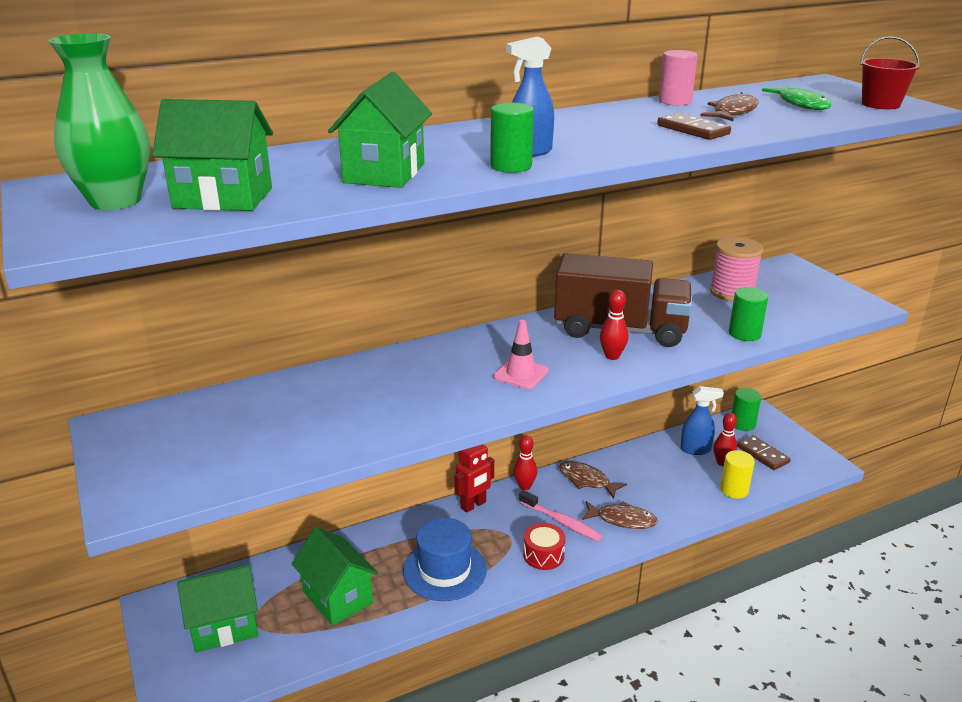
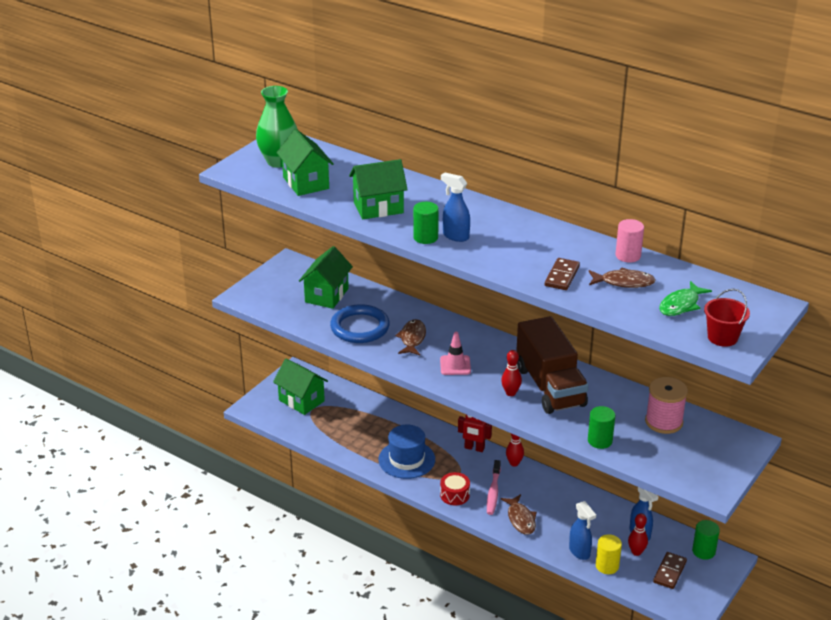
camera: 60 degrees right, 5 degrees up
(337, 597) = (352, 429): green house -> green house (326, 295)
(356, 417) = (360, 327): none -> blue ring
(587, 480) = (547, 489): brown fish -> brown fish (412, 338)
(702, 499) = (579, 552): none -> blue spray bottle

